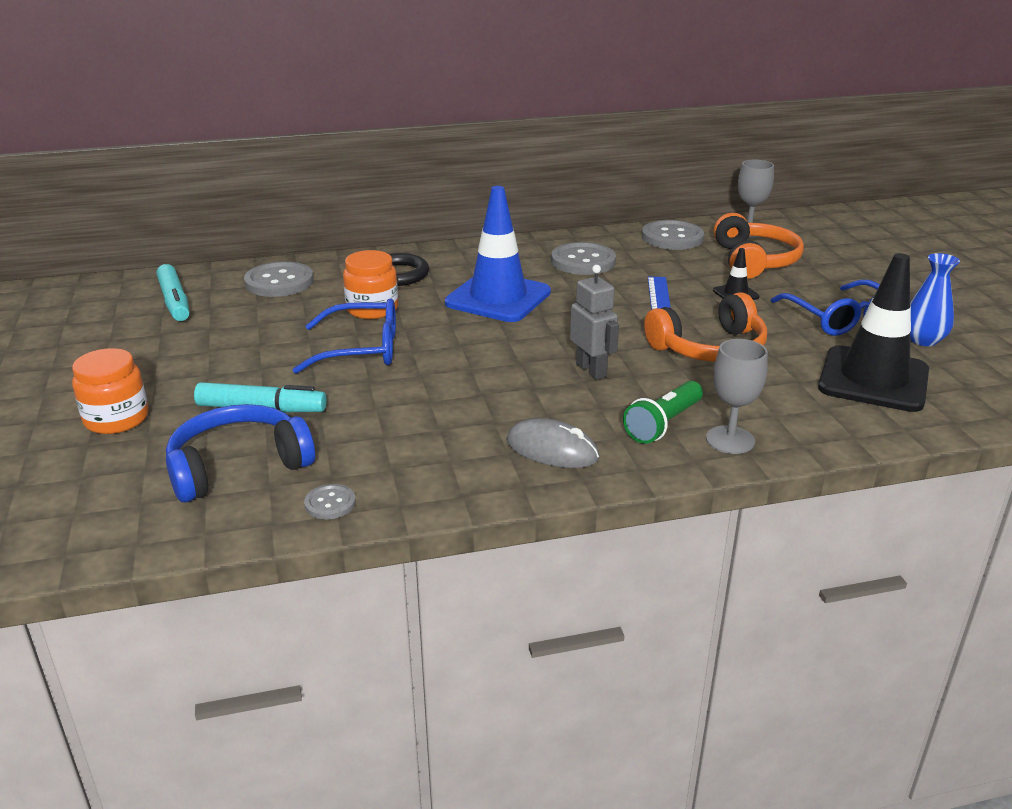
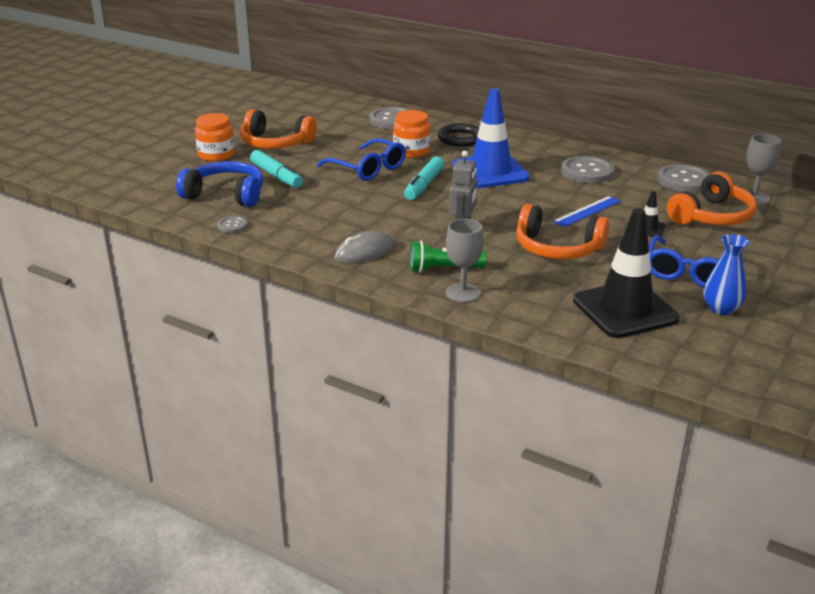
camera: 45 degrees right, 0 degrees up
(174, 301) = (327, 112): turquoise marker -> turquoise marker (424, 185)
(177, 368) = (275, 143): none -> orange headphones
(552, 450) = (364, 252): grey mouse -> grey mouse turned 75 degrees clockwise

